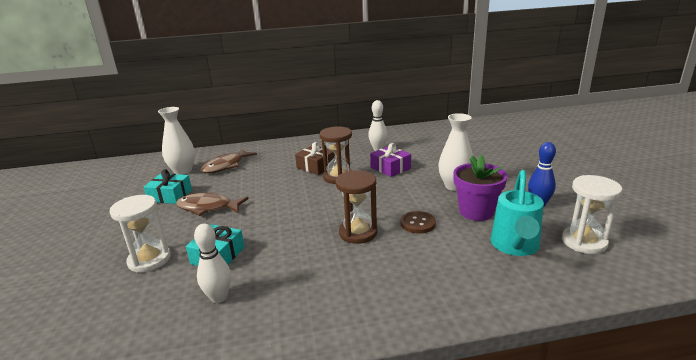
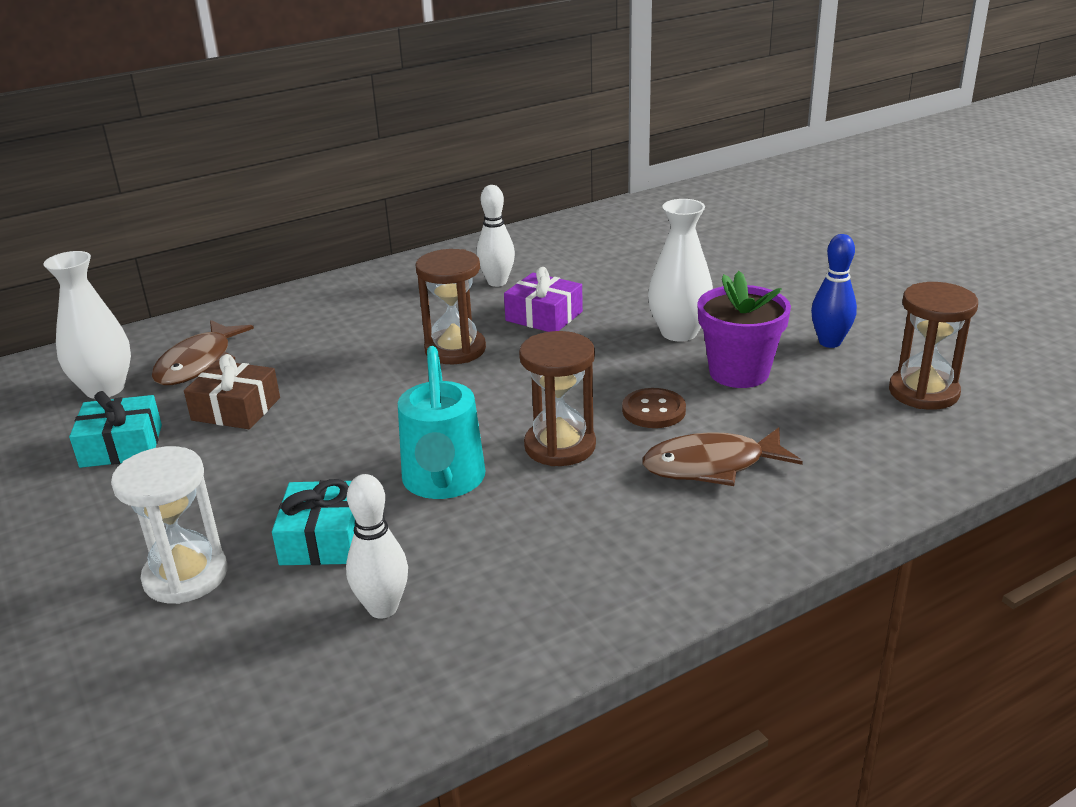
camera: 20 degrees left, 5 degrees up
(208, 207) = (228, 455): brown fish -> brown fish (712, 466)
(316, 166) = (396, 335): brown gift -> brown gift (236, 409)
(515, 246) = (827, 419): turquoise watering can -> turquoise watering can (443, 482)
(584, 242) = (923, 392): white hourglass -> brown hourglass

